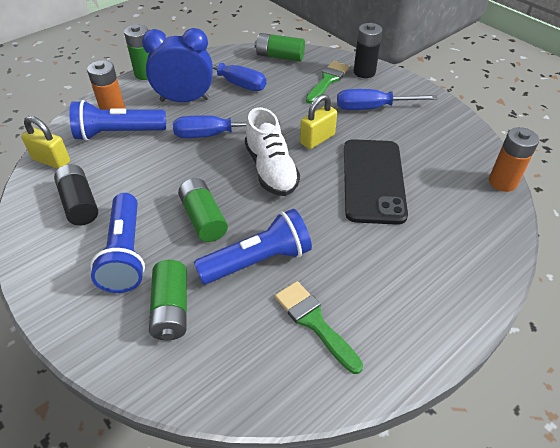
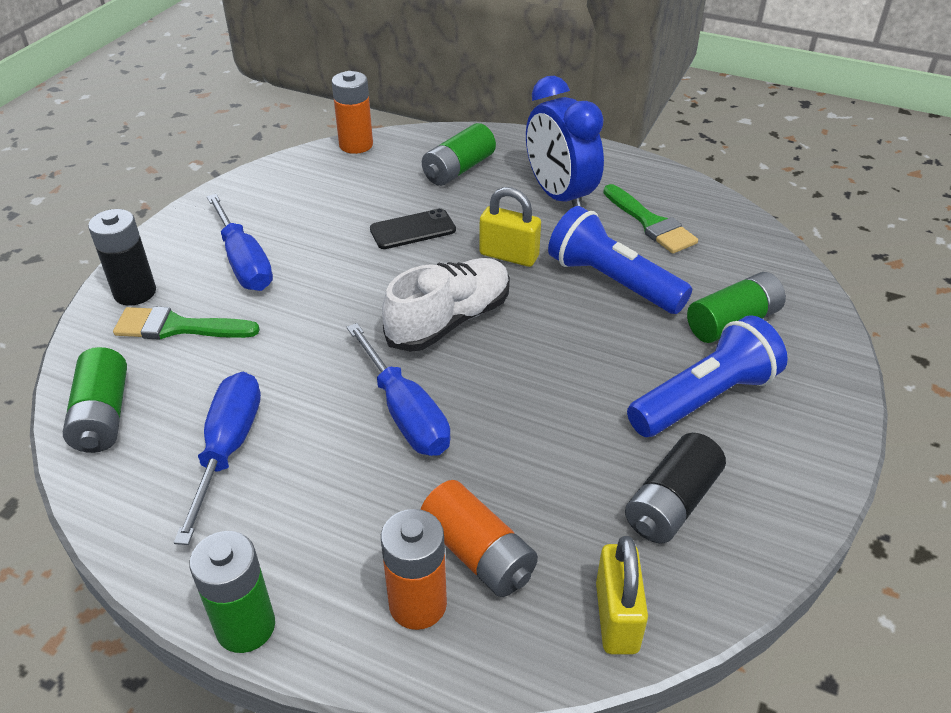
camera: 115 degrees left, 5 degrees down
(118, 133) = (478, 553): blue flashlight -> orange battery
(184, 100) = (320, 501): blue clock -> blue clock (559, 196)
(203, 218) = (588, 351): green battery -> green battery (458, 169)
(314, 322) = (651, 223): green brush -> green brush turned 60 degrees counterclockwise
(317, 139) = (352, 296): yellow padlock -> yellow padlock (509, 255)
(373, 180) = (413, 230): black phone -> black phone, size x0.51

